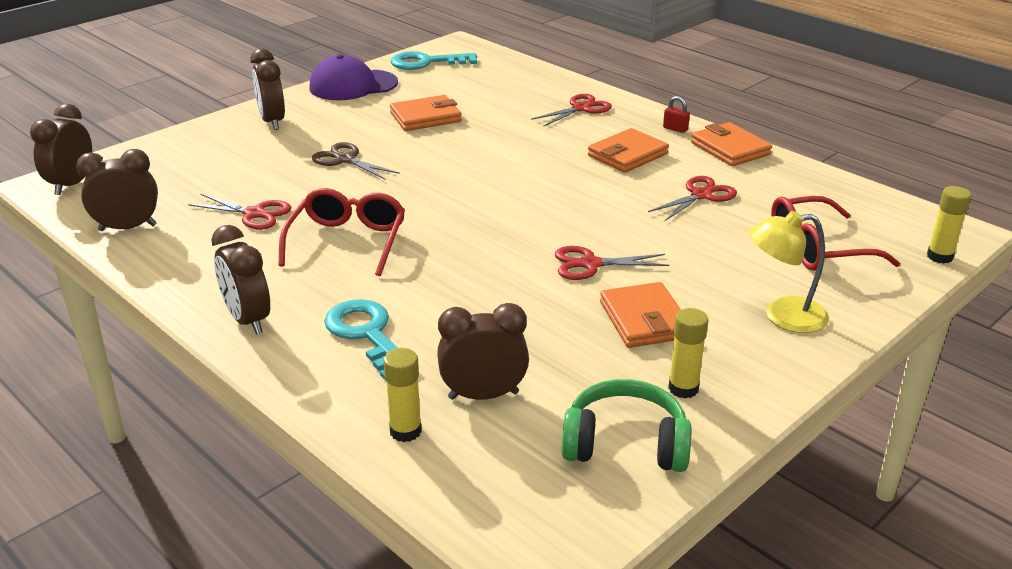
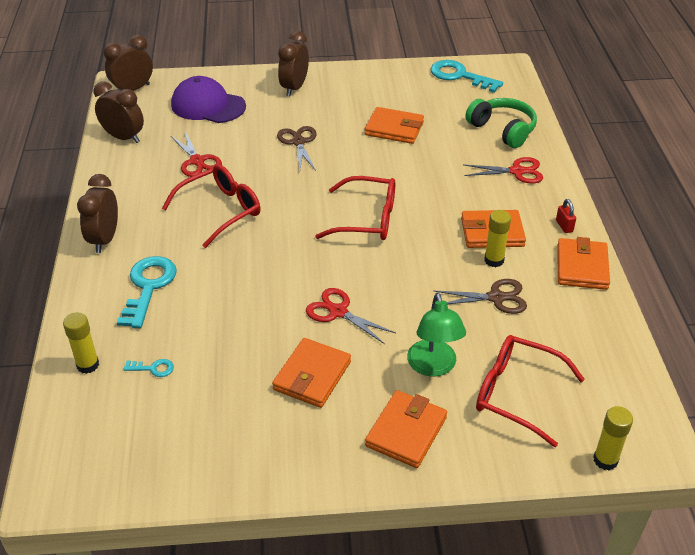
camera: 40 degrees right, 10 degrees up
(353, 85) = (382, 77): purple cap -> purple cap (208, 105)
(483, 395) = (153, 368): brown clock -> turquoise key
(507, 189) = (367, 219): none -> red glasses
(625, 444) = (181, 454): green headphones -> green headphones (502, 130)
(683, 388) = (265, 440): yellow glue stick -> yellow glue stick (494, 260)
(701, 195) = (496, 298): red scissors -> brown scissors
(730, 262) = (433, 367): none -> green lamp
(783, 316) = (406, 431): yellow lamp -> orange wallet

